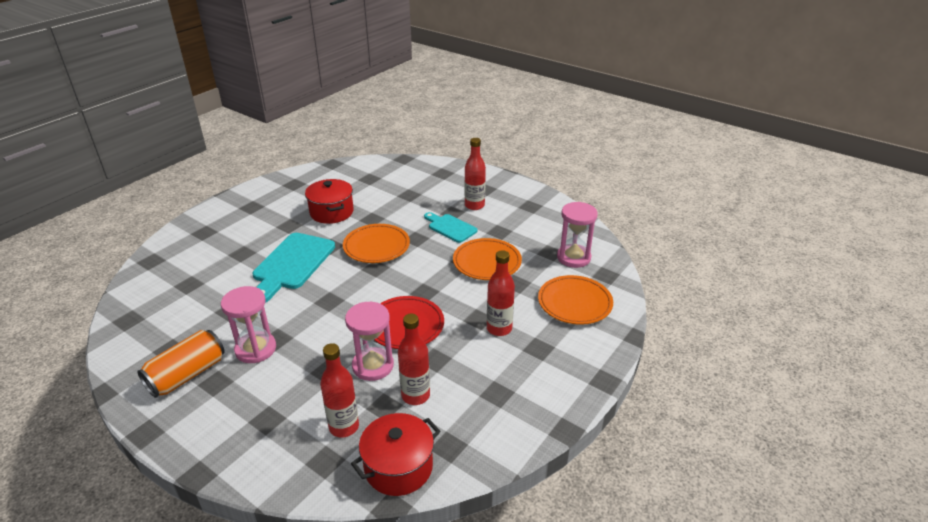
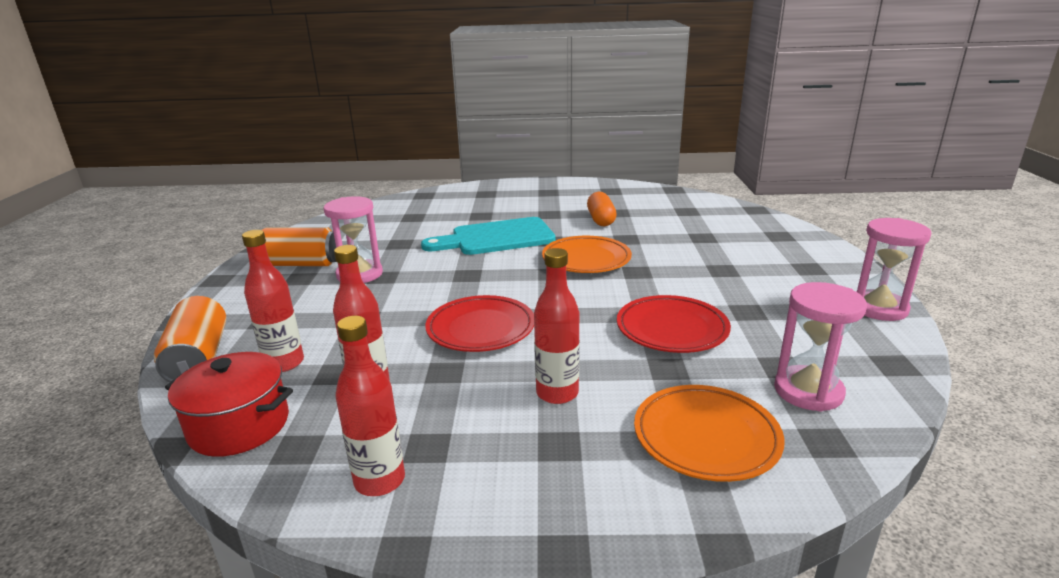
camera: 55 degrees right, 10 degrees down
(282, 472) = (198, 358): none -> orange can
(331, 212) = (601, 220): red pot -> orange capsule
(373, 366) = (394, 338): pink hourglass -> pink hourglass (878, 308)
(450, 227) = (693, 280): turquoise cutting board -> none
(474, 205) = (763, 276): red bottle -> red bottle (379, 480)
(487, 262) = (672, 329): orange plate -> red plate

